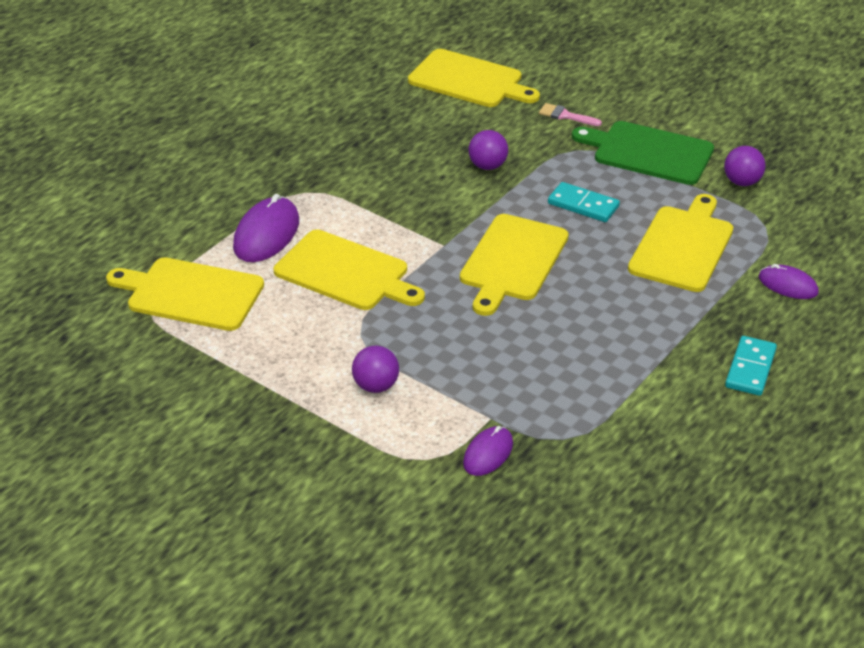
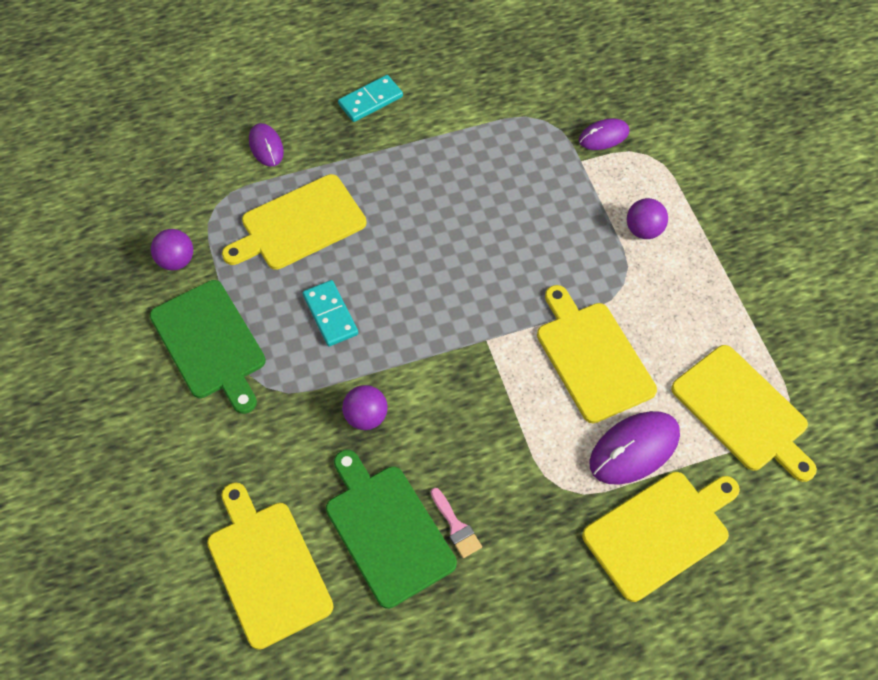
camera: 145 degrees left, 20 degrees up
(410, 124) = (387, 530): none -> green cutting board
(512, 261) = (445, 288): yellow cutting board -> yellow cutting board (660, 532)
(565, 116) = (229, 443): pink brush -> pink brush (456, 527)

